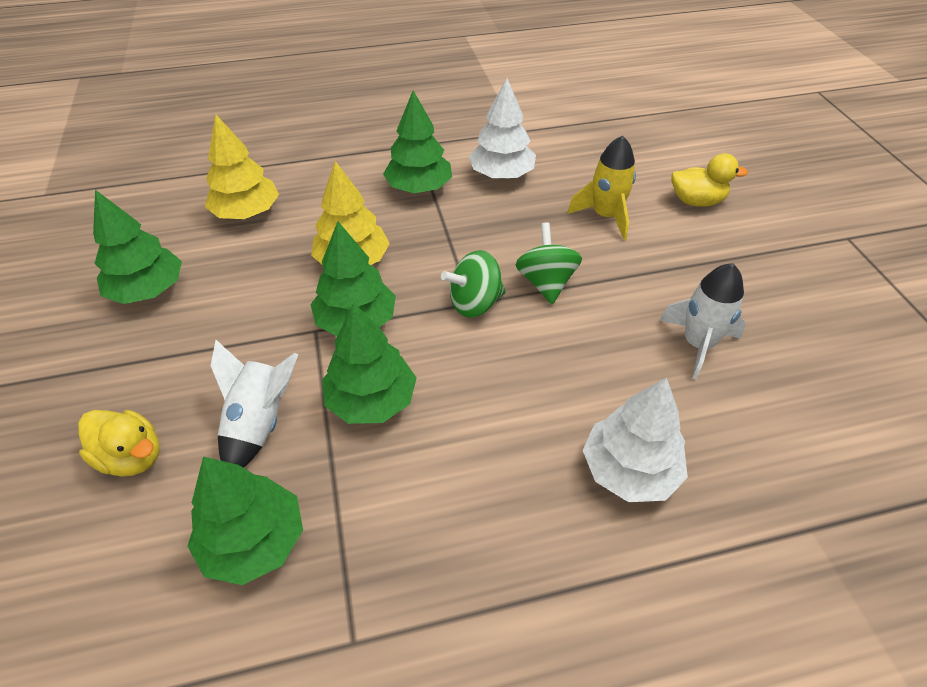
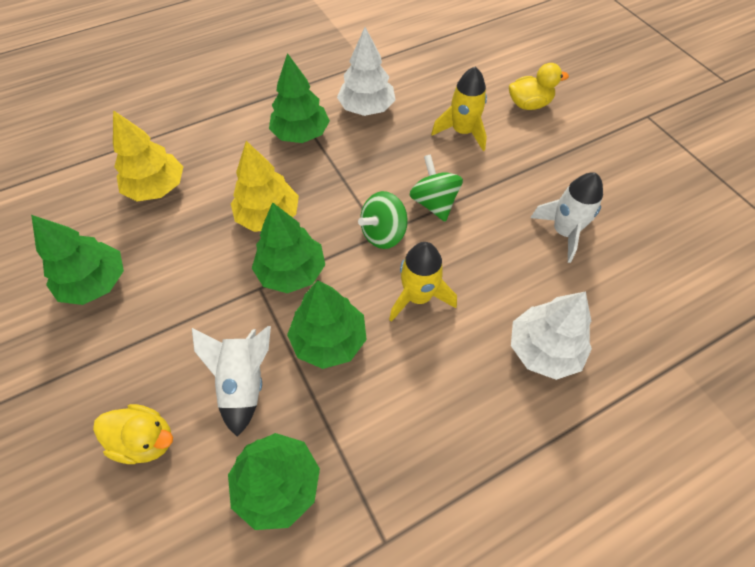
camera: 15 degrees left, 10 degrees up
(492, 377) = (418, 297): none -> yellow rocket

